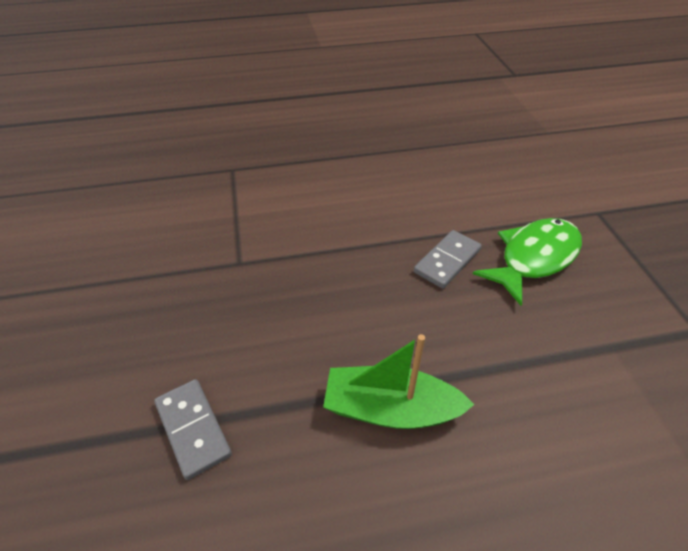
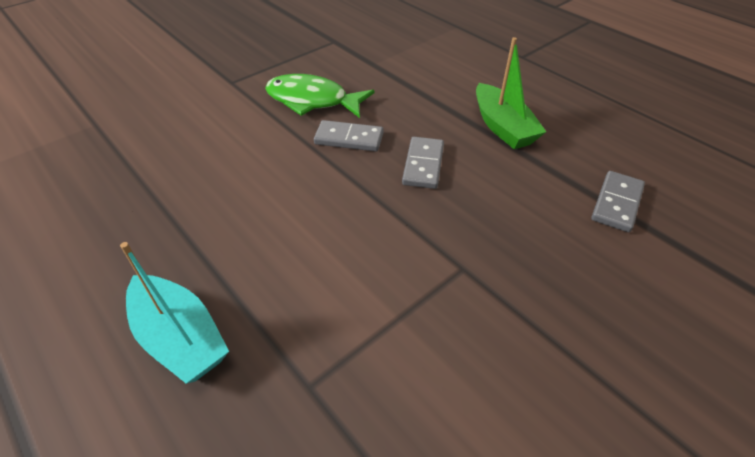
camera: 120 degrees left, 0 degrees up
(304, 138) = (180, 338): none -> turquoise boat
(371, 297) = (423, 165): none -> grey domino

